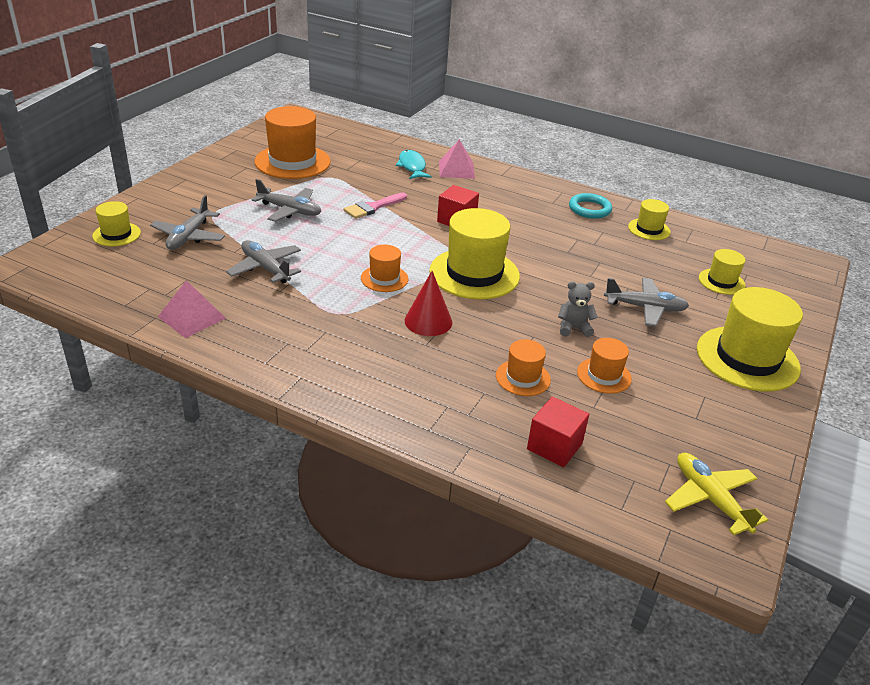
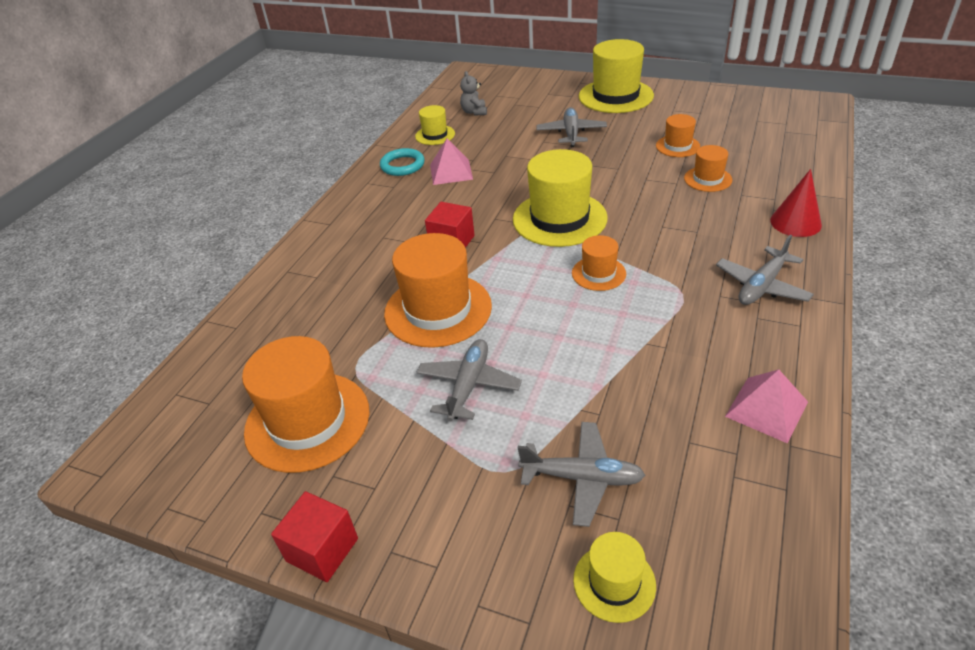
camera: 90 degrees left, 5 degrees up
(265, 268) = (625, 371): grey plane -> grey plane (762, 286)
(373, 207) = (438, 310): pink brush -> orange hat
(412, 166) = (314, 295): turquoise fish -> none
(428, 321) = (659, 235): red cone -> red cone (795, 222)
(456, 169) = (319, 257): pink pyramid -> pink pyramid (451, 171)
(554, 446) = (778, 160): red cube -> red cube (322, 550)
(573, 328) = (621, 162): grey teddy bear -> grey teddy bear (474, 112)
(710, 499) = (778, 108): yellow plane -> none
(721, 281) = (513, 104): yellow hat -> none

